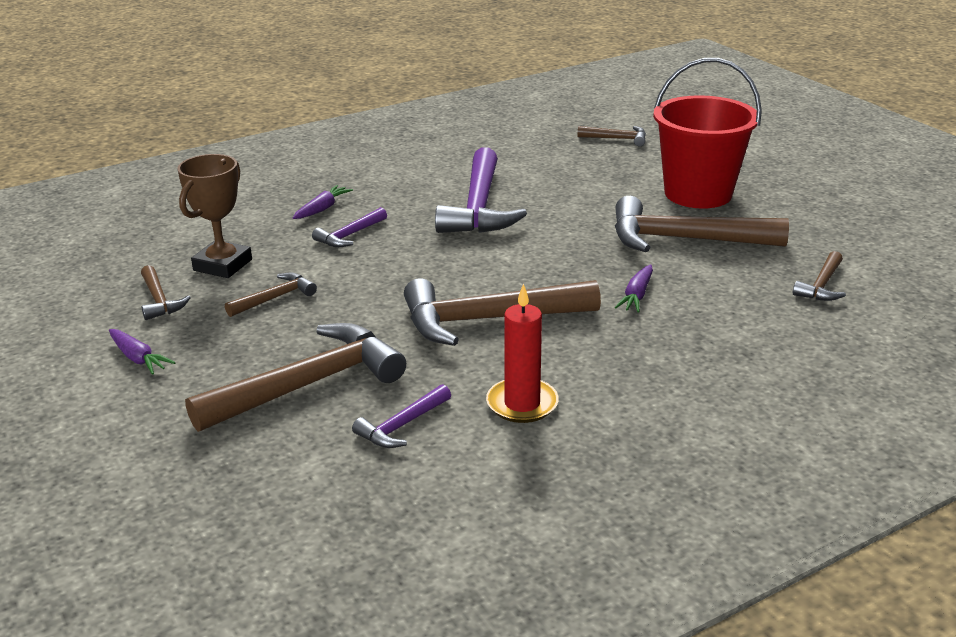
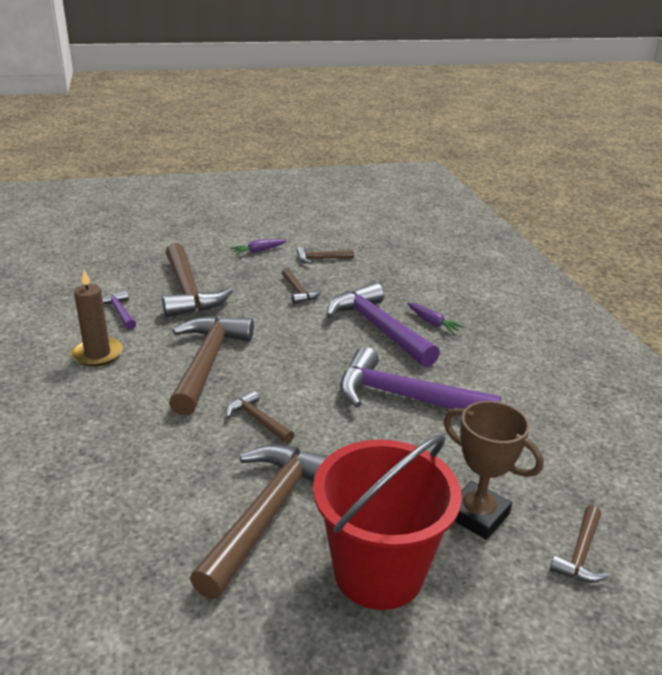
camera: 105 degrees right, 0 degrees up
(223, 265) = (356, 279): brown trophy -> brown trophy (477, 515)
(349, 235) = (378, 328): purple hammer -> purple hammer, size x2.06
(522, 404) = (97, 354): red candle -> brown candle
(636, 296) = (185, 444): purple carrot -> none
(821, 285) = (102, 586): brown hammer -> brown hammer (258, 420)

